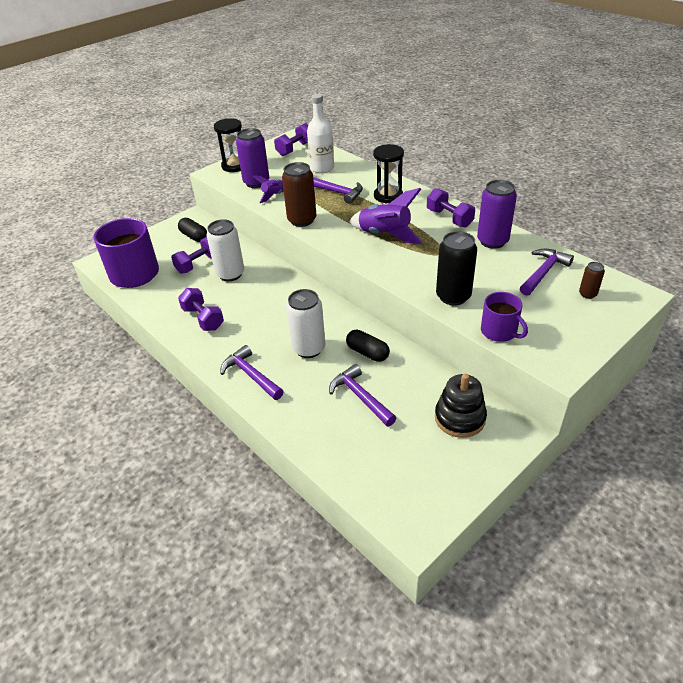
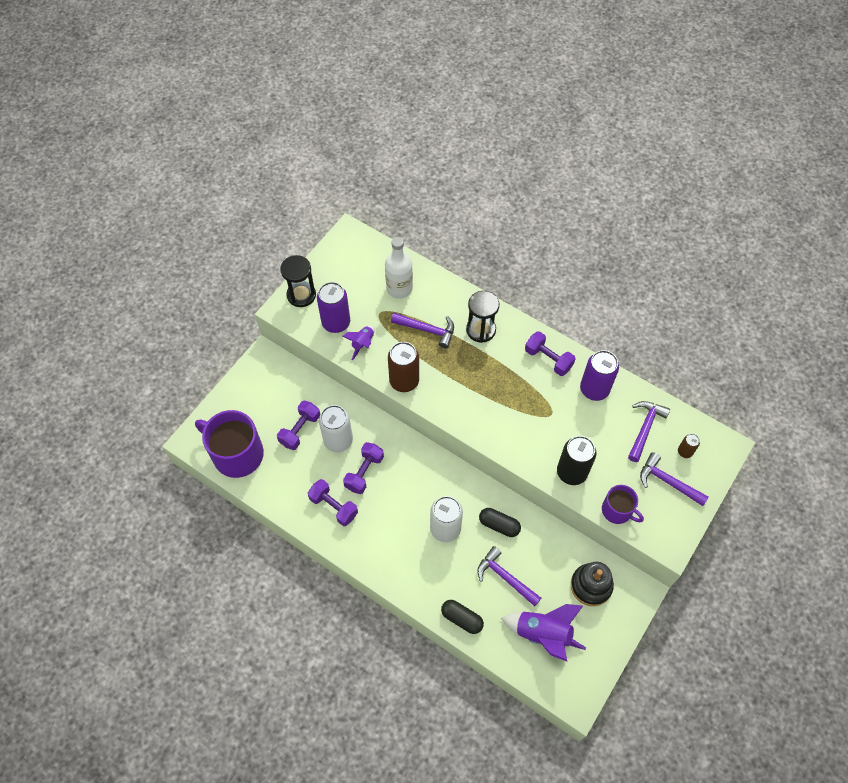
camera: 15 degrees left, 20 degrees up
(194, 236) = (278, 388): black capsule -> black capsule (461, 619)
(251, 375) = (403, 569): purple hammer -> purple hammer (668, 482)
(295, 149) = (359, 255): purple dumbbell -> purple dumbbell (364, 472)
(385, 235) = (492, 394): purple rocket -> purple rocket (543, 634)

